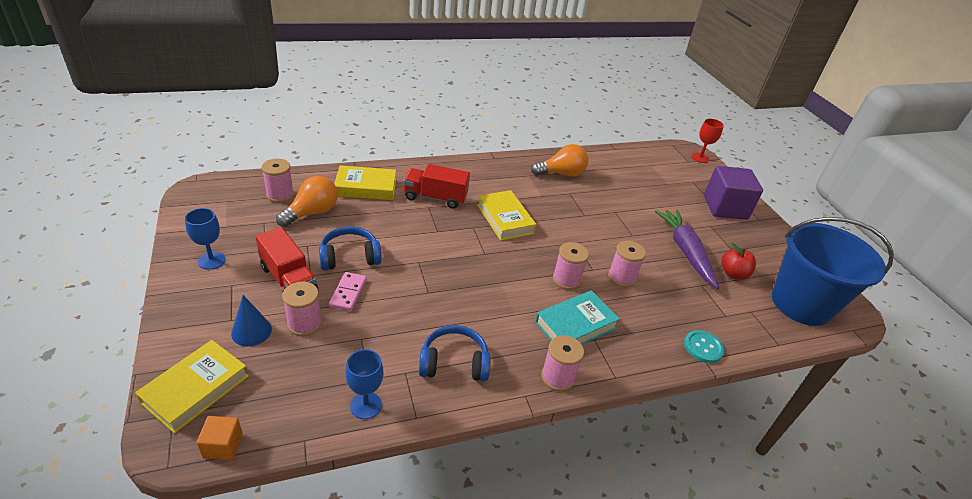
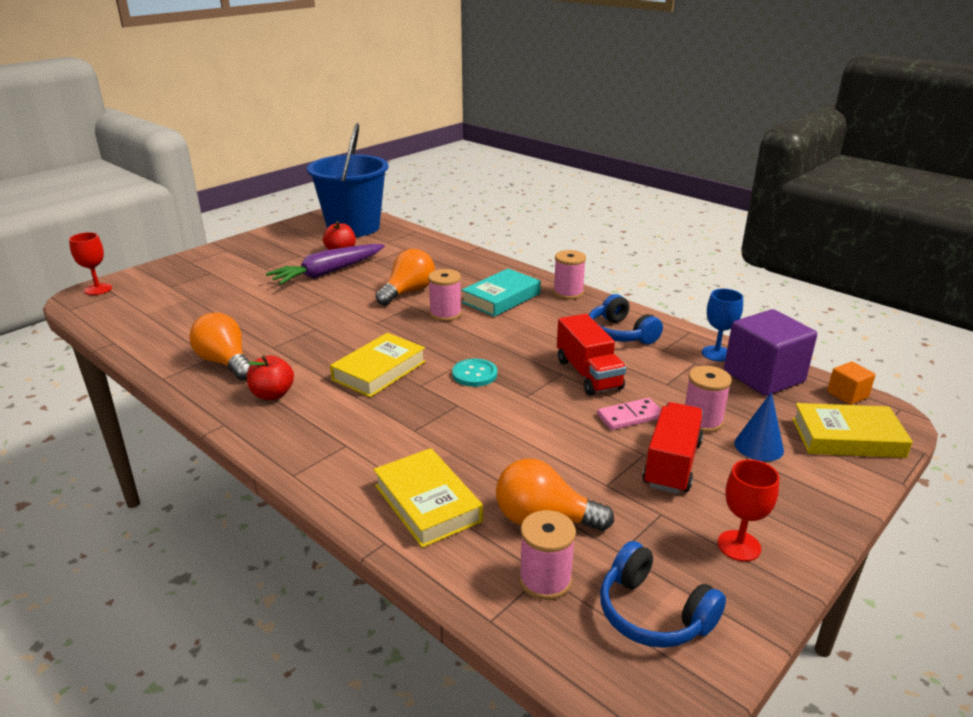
camera: 115 degrees left, 10 degrees down
(211, 260) = (739, 546): blue goblet -> red goblet
(349, 257) = (581, 442): blue headphones -> blue headphones (653, 613)
(435, 197) = (386, 433): red truck -> red truck (588, 374)
(511, 177) = (272, 394): none -> red apple
(575, 325) = (501, 298): turquoise book -> turquoise book turned 75 degrees counterclockwise
(621, 277) = (408, 292): pink spool -> orange light bulb
(703, 347) = (456, 252): turquoise button -> turquoise button (474, 374)
(725, 207) = (218, 265): purple cube -> purple cube (763, 376)

